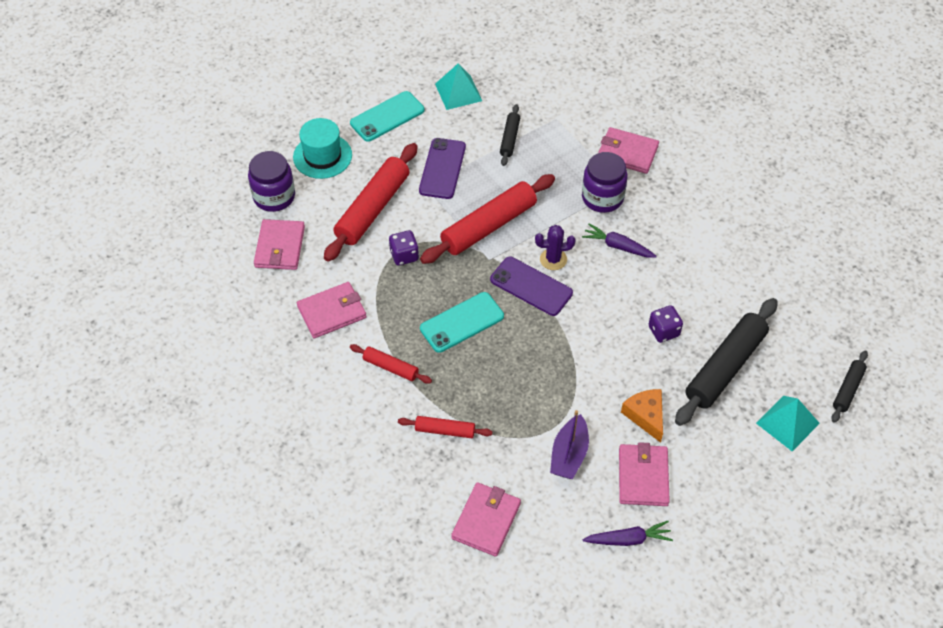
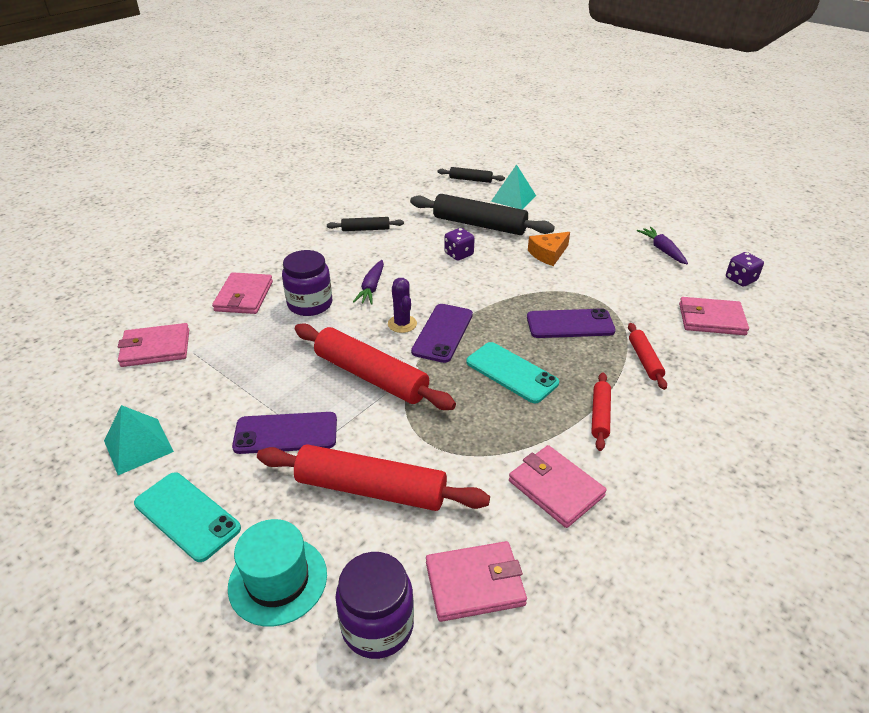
camera: 105 degrees left, 15 degrees down
(404, 255) = (439, 439): purple dice -> purple dice (740, 279)
(510, 139) = (227, 382): black rolling pin -> black rolling pin (366, 229)
(514, 390) = (570, 324): none -> purple phone
(569, 454) = (612, 285): purple boat -> none
(643, 477) = (604, 249): pink wallet -> pink wallet (155, 348)

